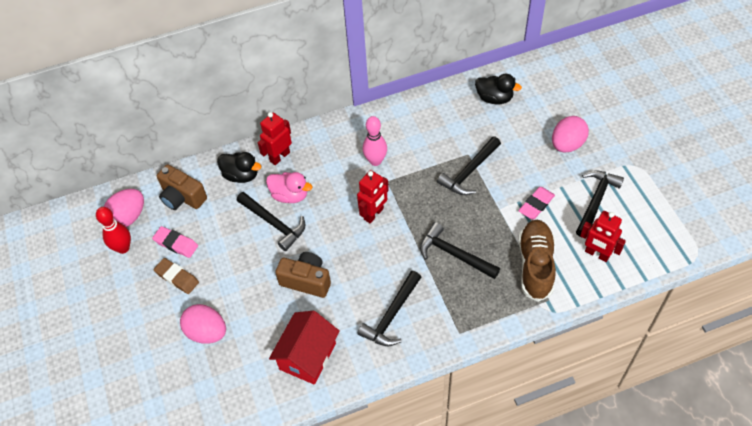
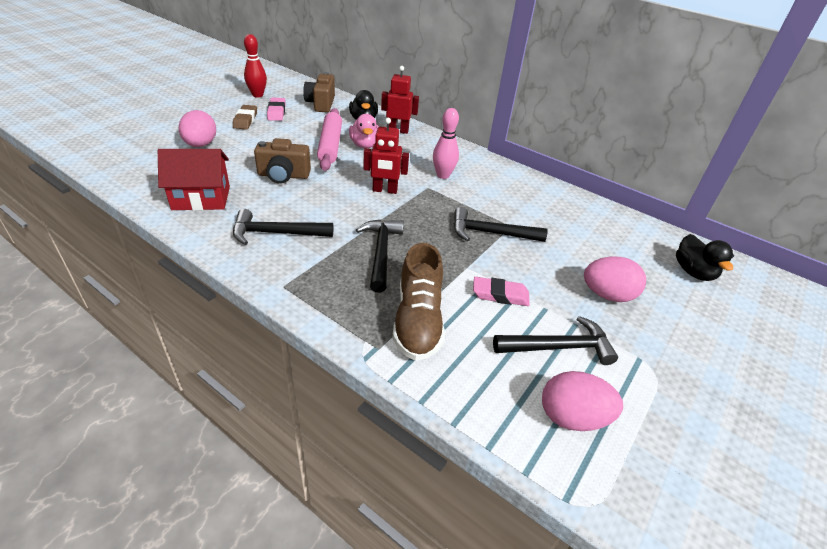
camera: 50 degrees right, 15 degrees down
(128, 217) = (286, 90): pink egg -> pink egg (572, 417)
(274, 223) = (330, 145): black hammer -> pink rolling pin
(306, 281) = (283, 175): brown camera -> brown camera turned 105 degrees clockwise
(494, 98) = (596, 223): black duck -> black duck (693, 272)
(535, 265) = (418, 320): brown shoe -> brown shoe turned 120 degrees clockwise
(597, 254) = (482, 375): red robot -> none

